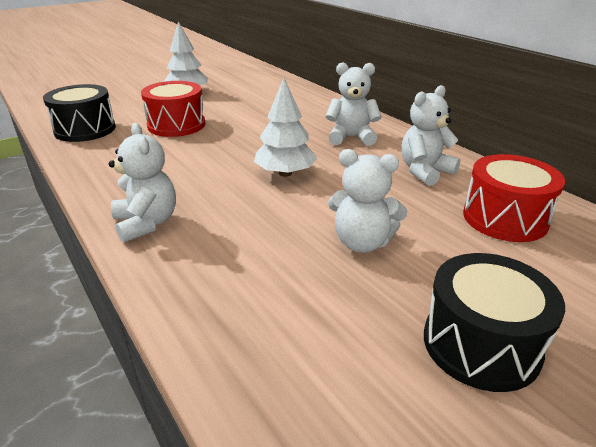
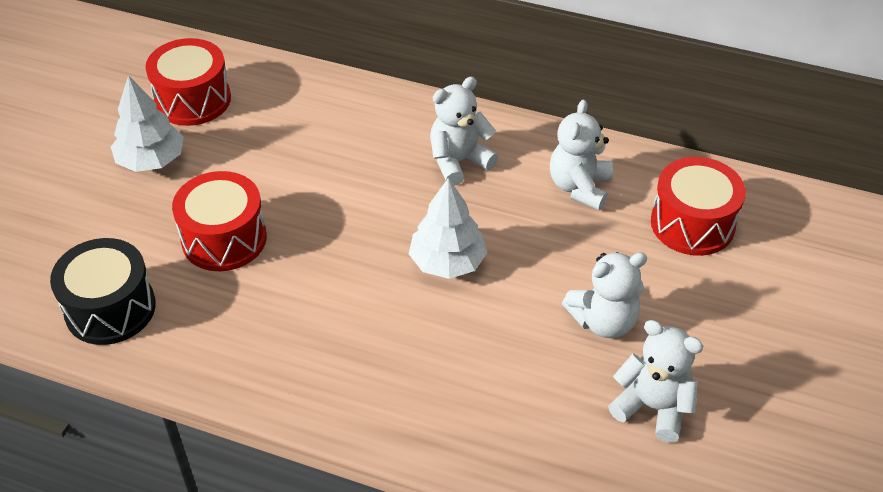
camera: 35 degrees left, 15 degrees up
(146, 223) = (389, 410): white teddy bear -> white teddy bear (652, 407)
(237, 82) = (193, 100): none -> red drum
(481, 344) = (760, 377): black drum -> none

